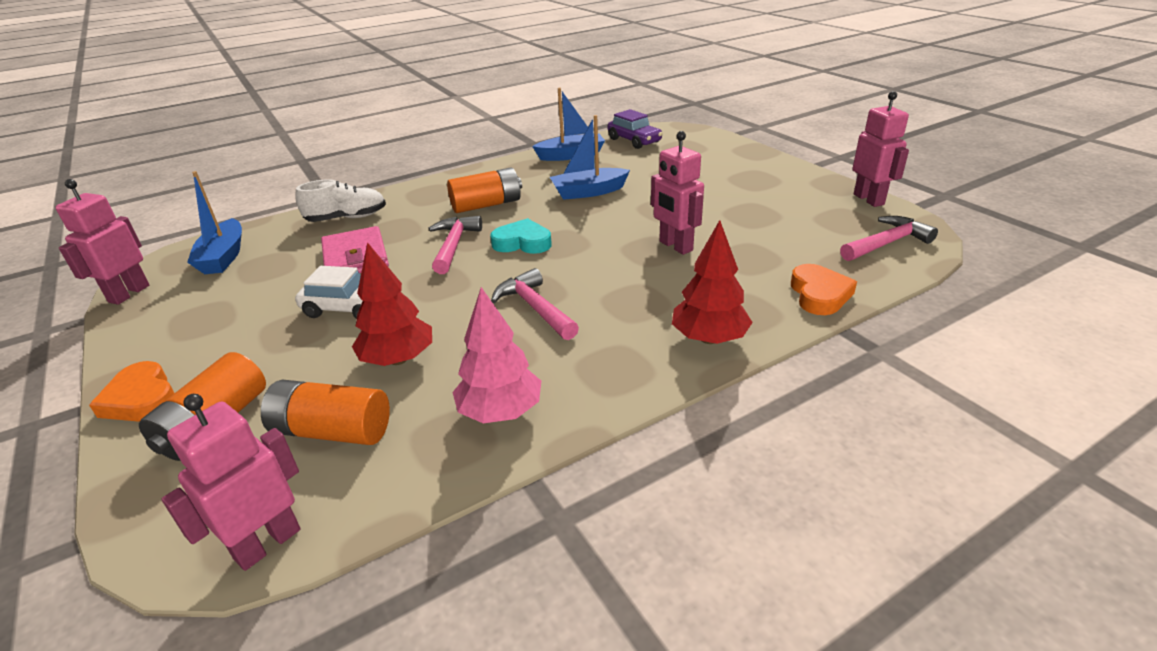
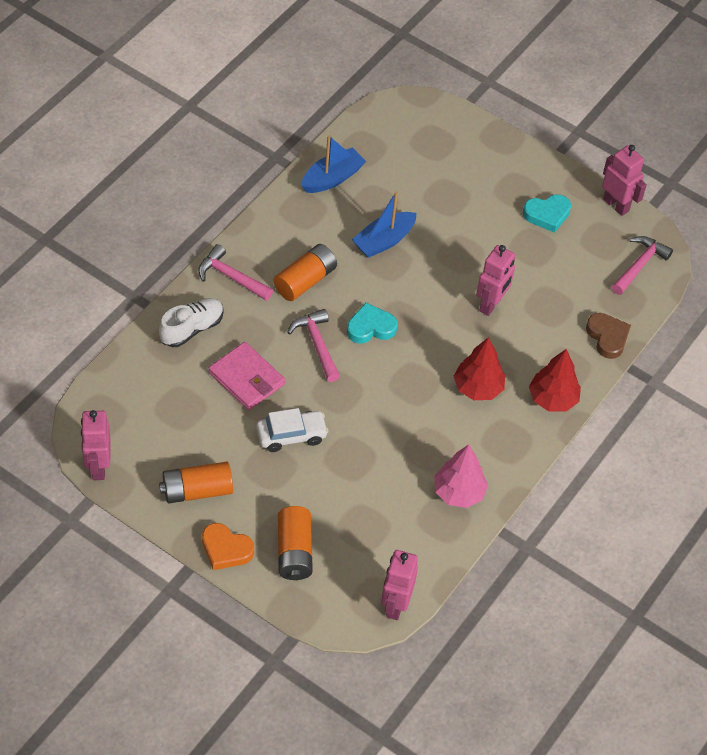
camera: 30 degrees left, 20 degrees up
(223, 257) = (131, 406): blue boat -> none
(332, 431) = (370, 534): orange battery -> orange battery (197, 491)
(398, 359) = (366, 471): red tree -> red tree (478, 388)
(535, 308) = (425, 400): pink hammer -> pink hammer (230, 277)
(634, 141) = (379, 137): purple car -> none
(675, 246) = (491, 304): pink robot -> pink robot turned 90 degrees counterclockwise
(780, 196) = (547, 215): none -> turquoise heart
(819, 294) = (607, 337): orange heart -> brown heart

